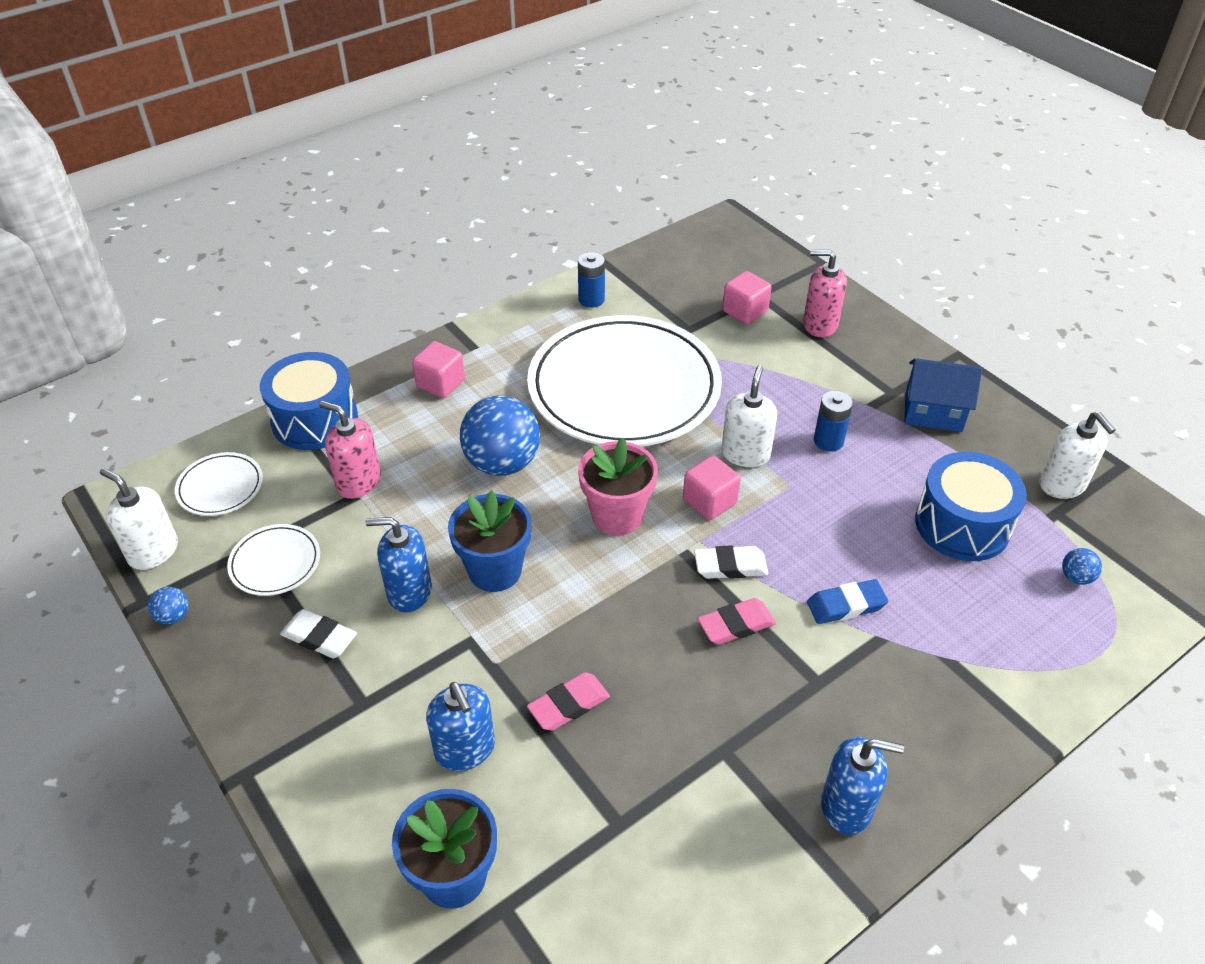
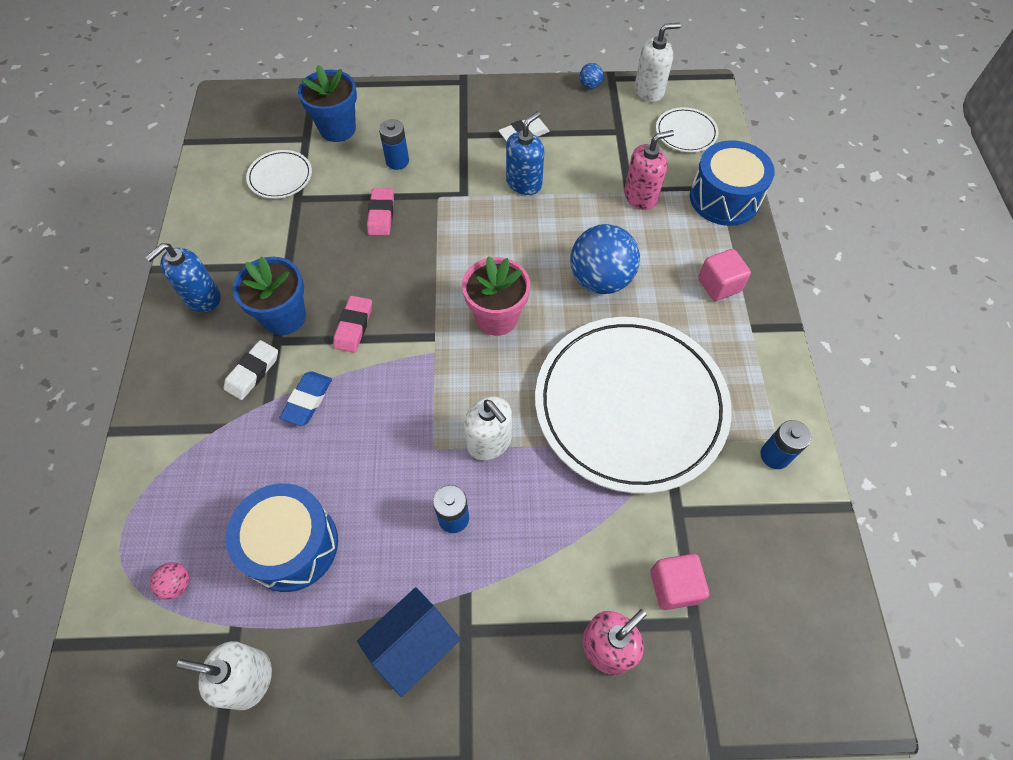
camera: 125 degrees right, 15 degrees up
(275, 563) = (598, 135): white plate -> white plate (280, 177)
(465, 749) = (397, 161): blue soap dispenser -> blue battery
(495, 570) = (505, 229): blue flower pot -> blue flower pot (284, 317)
(709, 501) = (463, 382): pink cube -> none
(730, 566) = (398, 355): white eraser -> white eraser (253, 372)
(1076, 577) = (177, 584): blue ball -> pink ball

